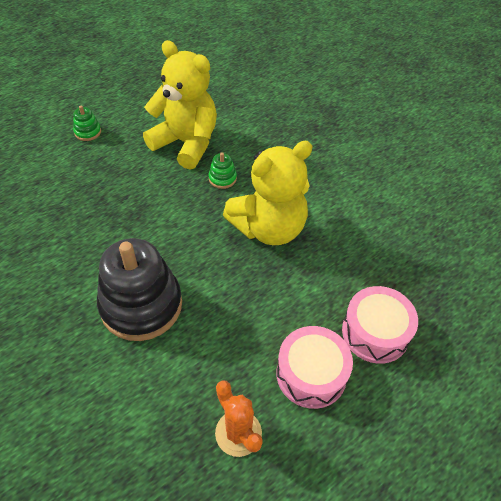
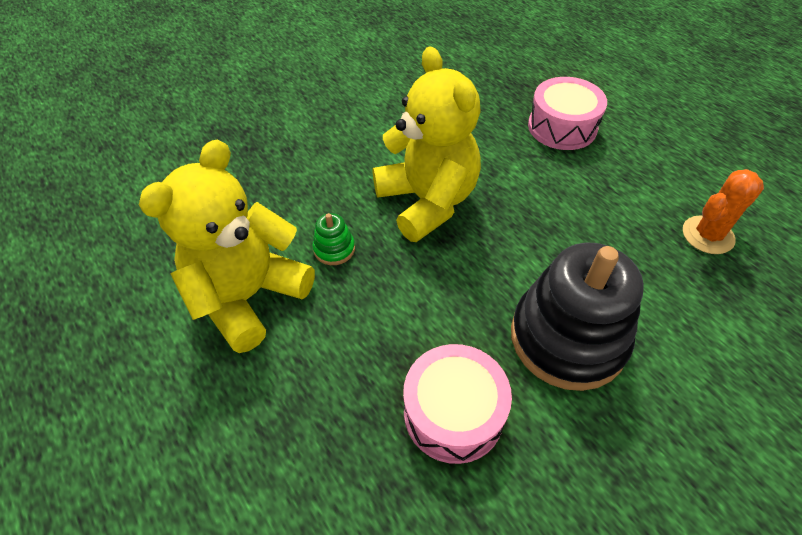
camera: 85 degrees left, 0 degrees up
(88, 132) = (180, 465): green stacking toy -> none
(311, 374) = (622, 176): pink drum -> pink drum (453, 412)

